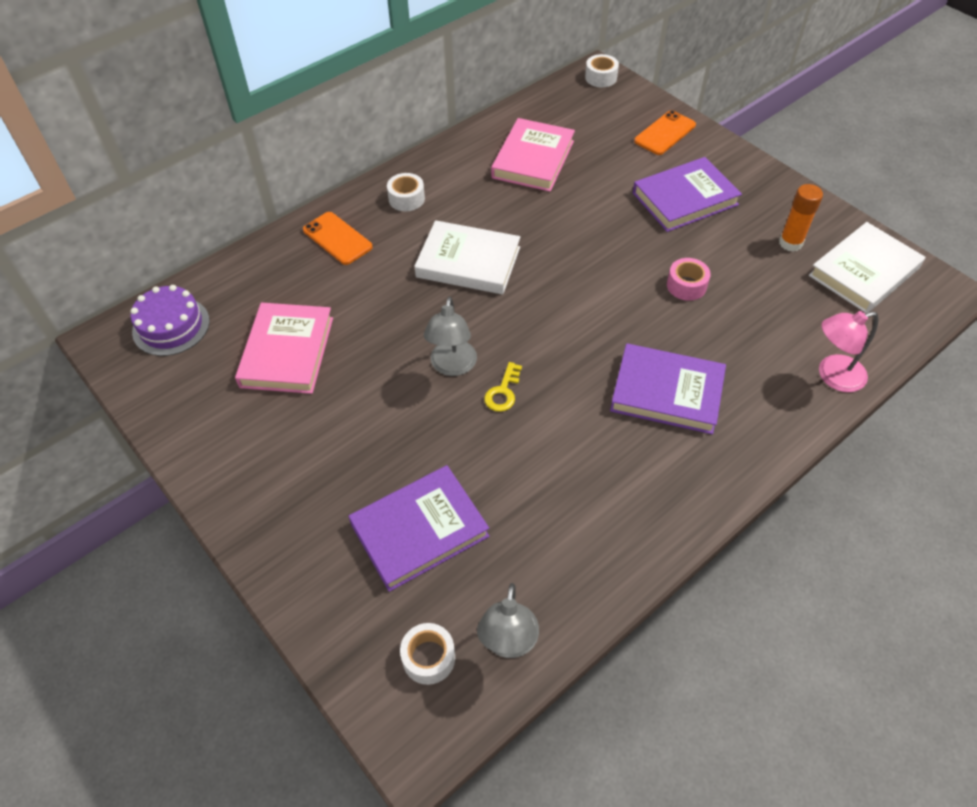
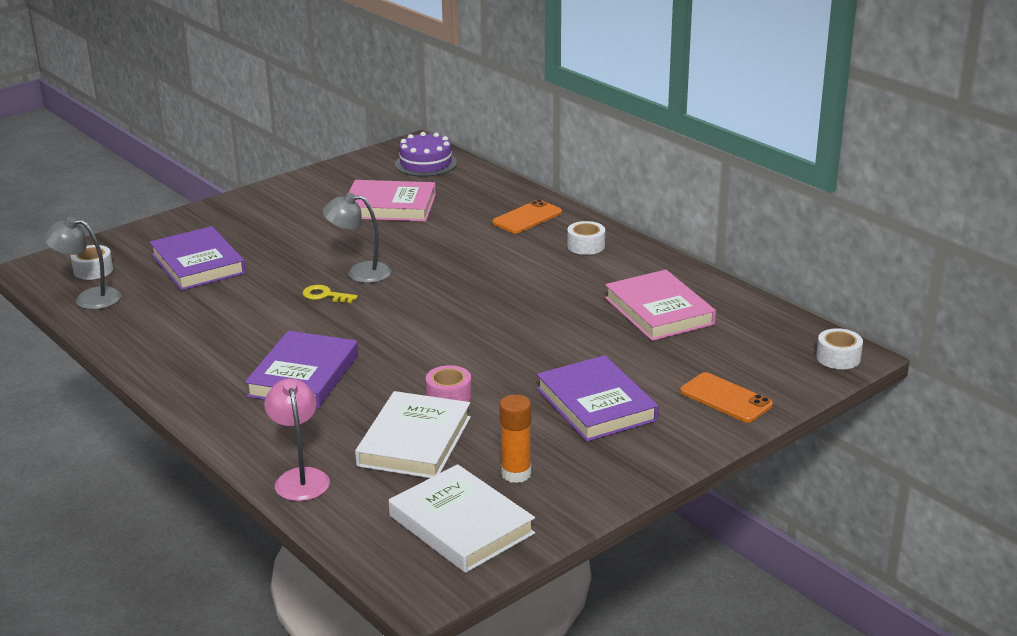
camera: 90 degrees right, 25 degrees down
(468, 262) = (492, 277): white book -> white book (414, 441)
(533, 159) = (659, 311): pink book -> pink book turned 45 degrees clockwise

